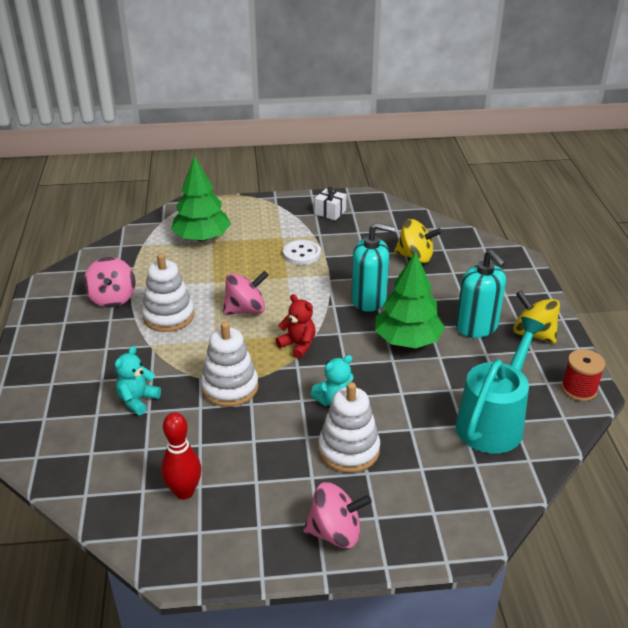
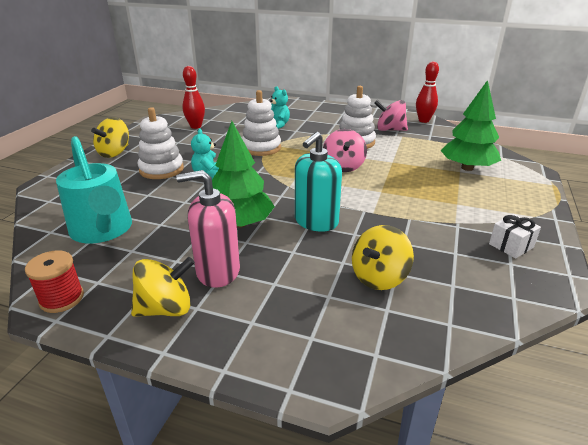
camera: 115 degrees right, 5 degrees down
(65, 278) = (423, 120): none -> red bowling pin
(298, 345) = (281, 176): red teddy bear -> none
(301, 254) = (419, 207): white button -> none
(335, 532) = (114, 153): pink spinning top -> yellow spinning top
(477, 327) = (218, 271): turquoise soap dispenser -> pink soap dispenser

